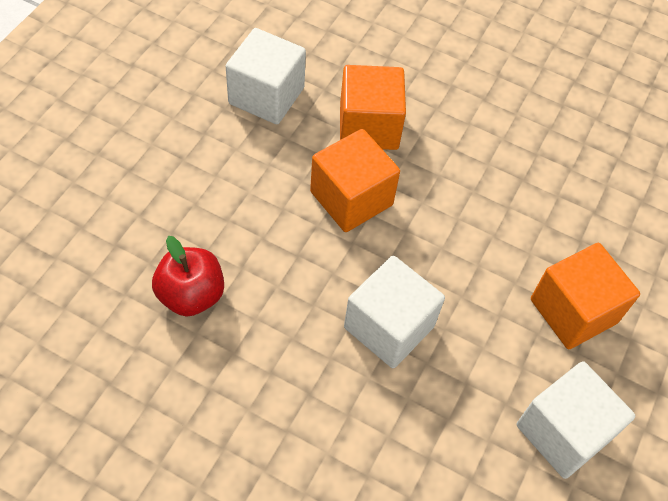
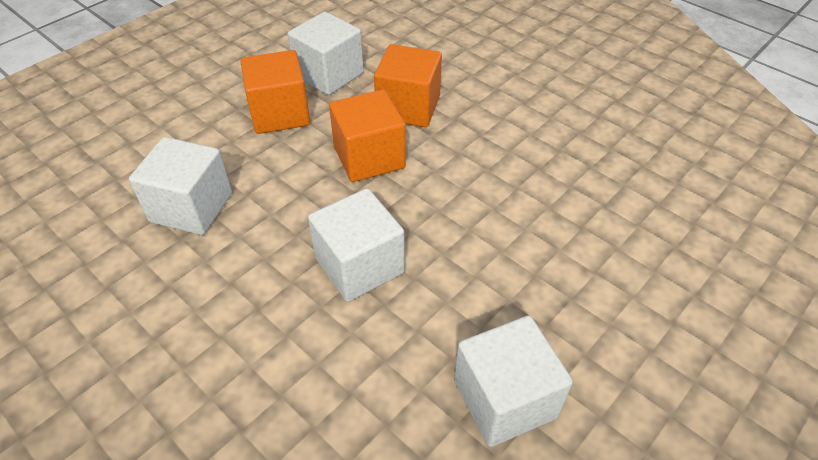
camera: 20 degrees right, 10 degrees down
(191, 295) = (191, 207): red apple -> white cube
(573, 311) = (553, 286): orange cube -> orange cube (280, 114)

